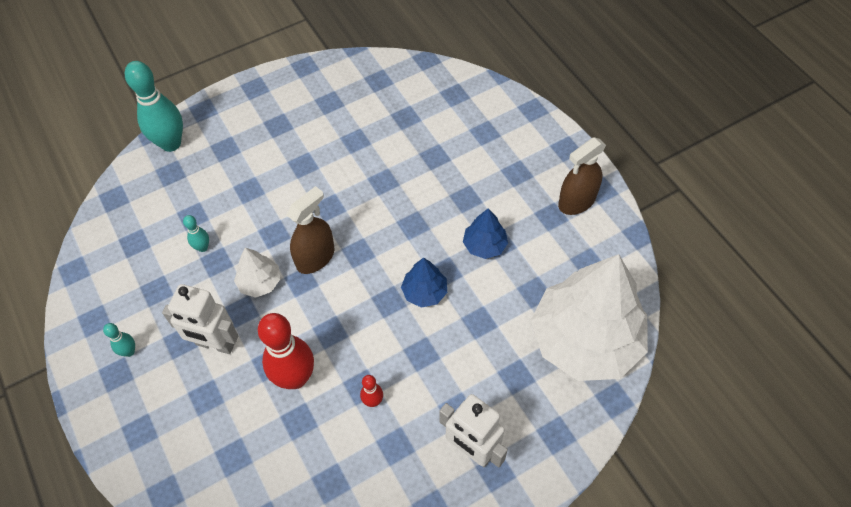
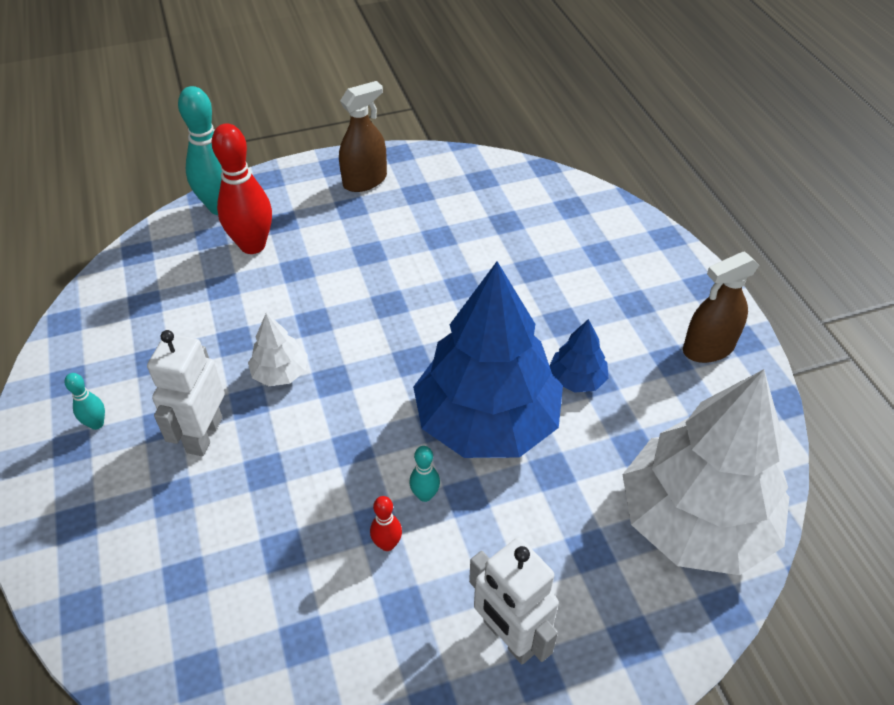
camera: 10 degrees right, 10 degrees down
(203, 247) = (223, 322): turquoise bowling pin -> turquoise bowling pin (425, 495)
(215, 344) = (204, 435): white robot -> white robot turned 75 degrees clockwise
(295, 378) = (293, 494): red bowling pin -> red bowling pin (252, 245)
(315, 257) = (357, 357): brown spray bottle -> brown spray bottle (365, 181)
(424, 292) = (486, 421): blue tree -> blue tree, size x2.37

